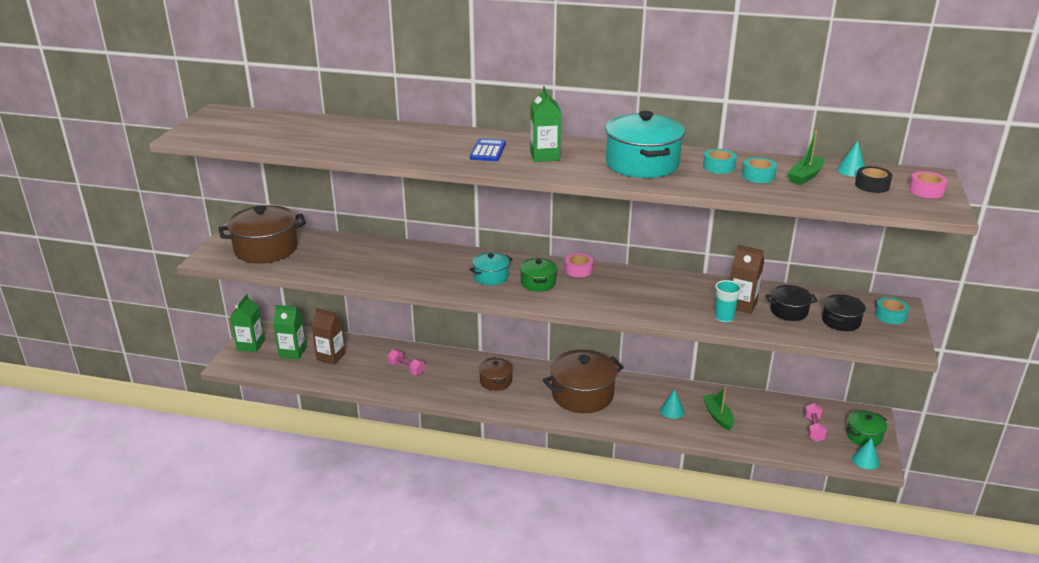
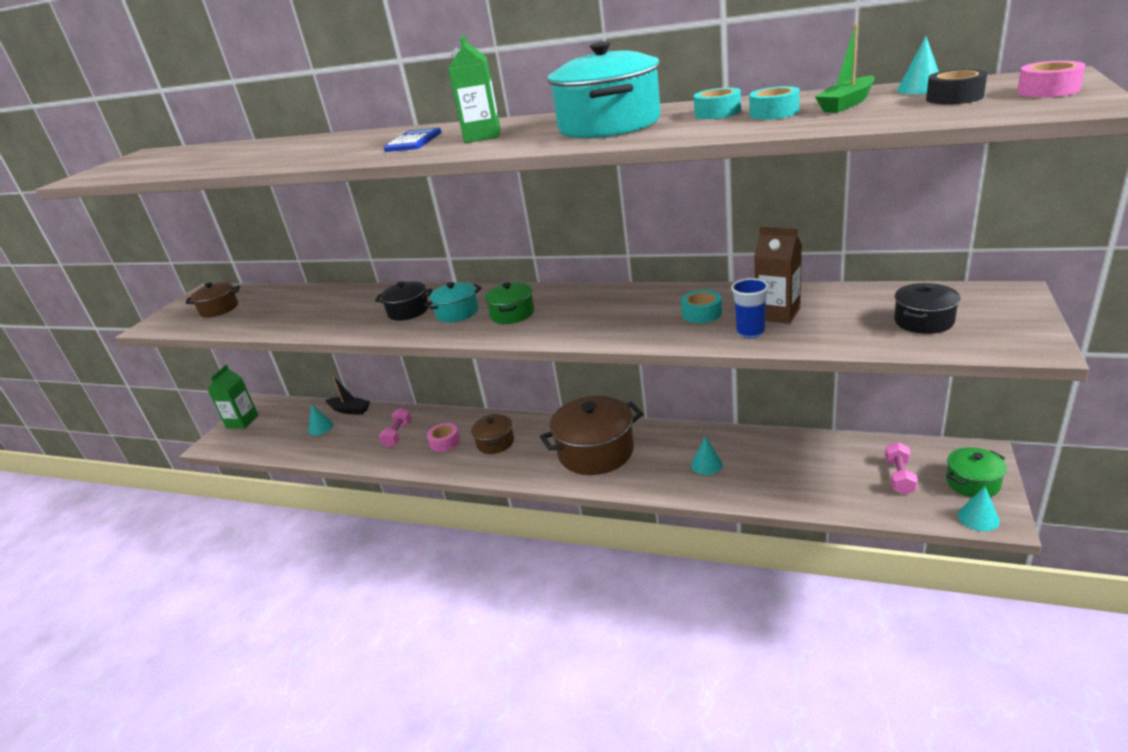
camera: 10 degrees right, 0 degrees up
(266, 249) = (219, 309): brown pot -> brown pot, size x0.53
(292, 352) = (282, 426): green carton -> none
(331, 356) = (321, 427): brown carton -> turquoise cone
(353, 342) = (350, 410): none -> black boat
(406, 368) = (398, 435): pink dumbbell -> pink dumbbell turned 60 degrees clockwise
(578, 270) = (567, 294): pink tape -> pink tape (445, 442)
(718, 416) = (766, 468): green boat -> none
(724, 318) = (750, 332): turquoise cup -> blue cup
(789, 311) = (845, 315): black pot -> black pot (408, 311)
(890, 315) = (1000, 307): turquoise tape -> turquoise tape (701, 313)

